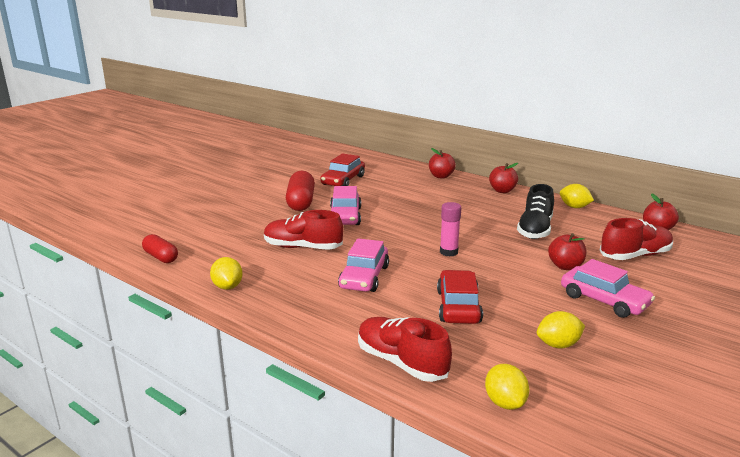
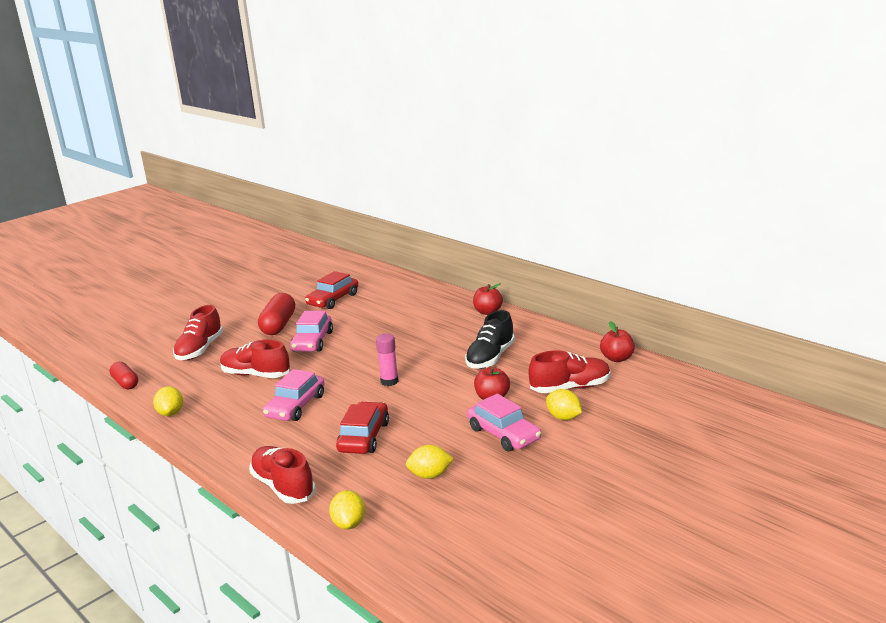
camera: 10 degrees right, 0 degrees up
(229, 224) = (200, 350): none -> red shoe
(441, 176) = (435, 294): red apple -> none
(574, 207) = (549, 332): yellow lemon -> yellow lemon (563, 417)

